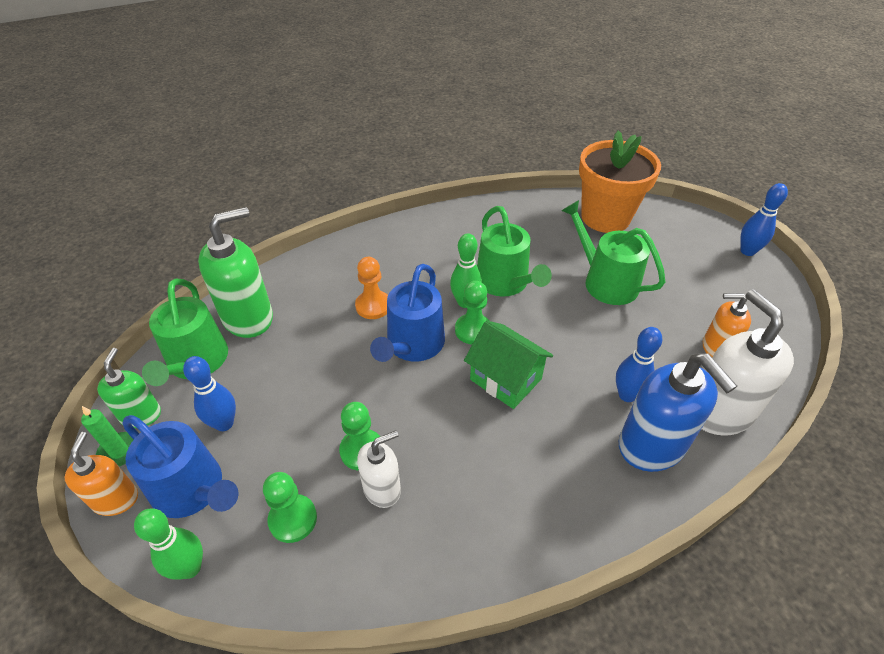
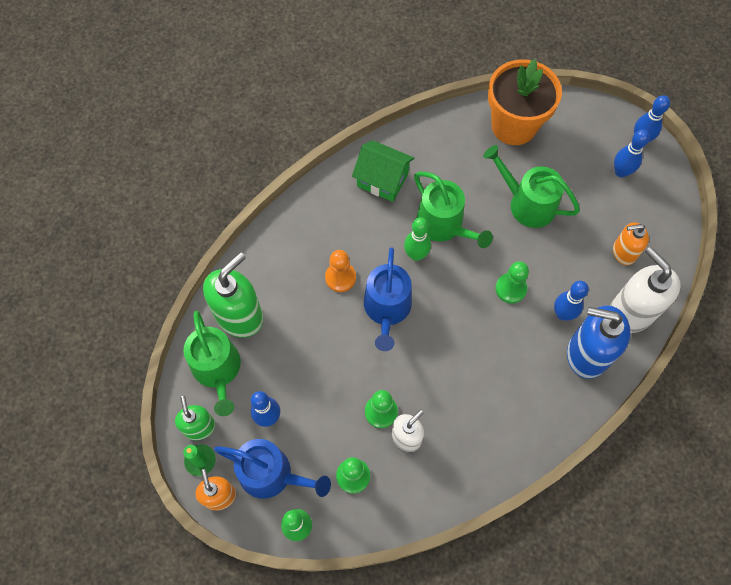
camera: 15 degrees left, 20 degrees up
(473, 330) = (431, 282): green pawn -> green pawn (510, 289)
(505, 379) = (469, 323): green house -> green house (382, 180)
(651, 446) = (586, 354): blue soap dispenser -> blue soap dispenser turned 150 degrees clockwise
(721, 274) = (621, 172): none -> blue bowling pin

